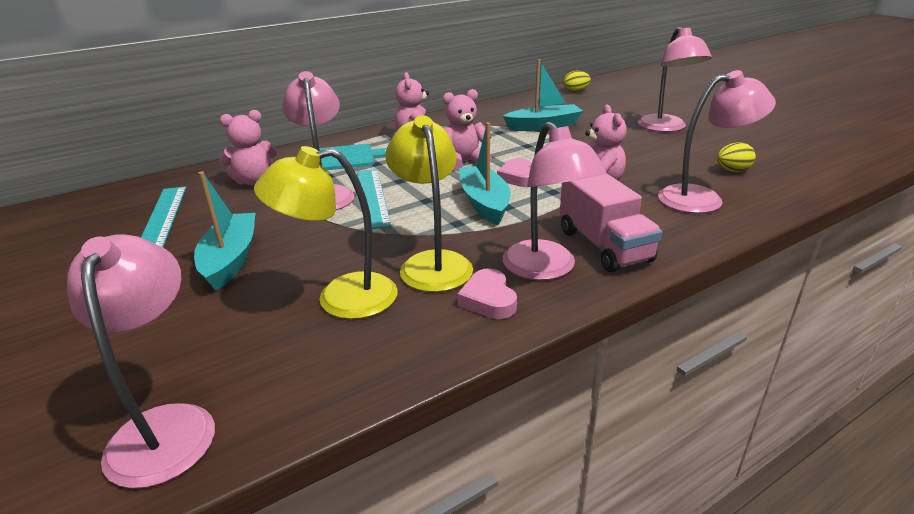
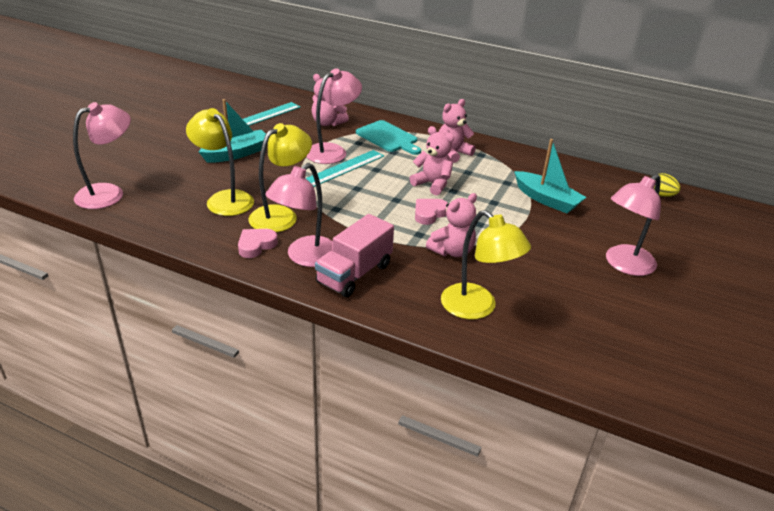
camera: 55 degrees right, 5 degrees up
(484, 203) = (374, 211): turquoise boat -> none
(702, 198) = (477, 308): pink lamp -> yellow lamp
(732, 171) = (556, 318): yellow egg -> none

